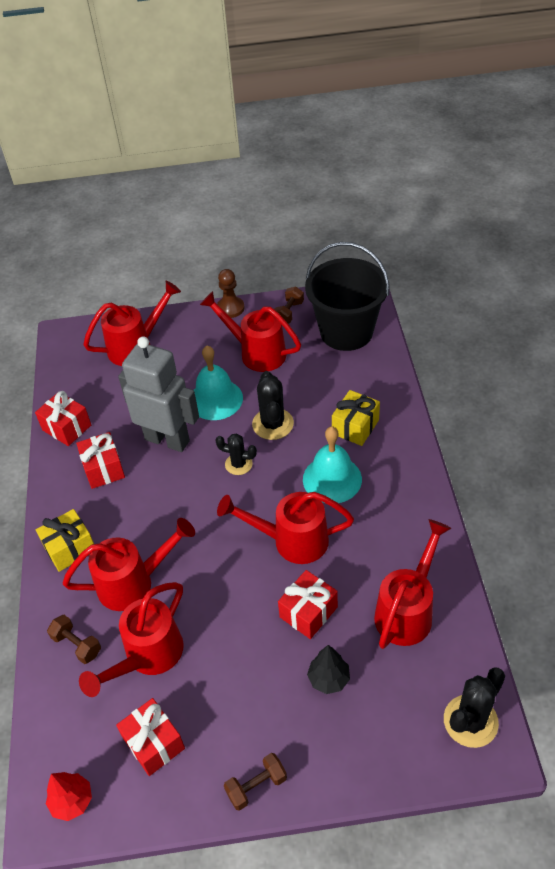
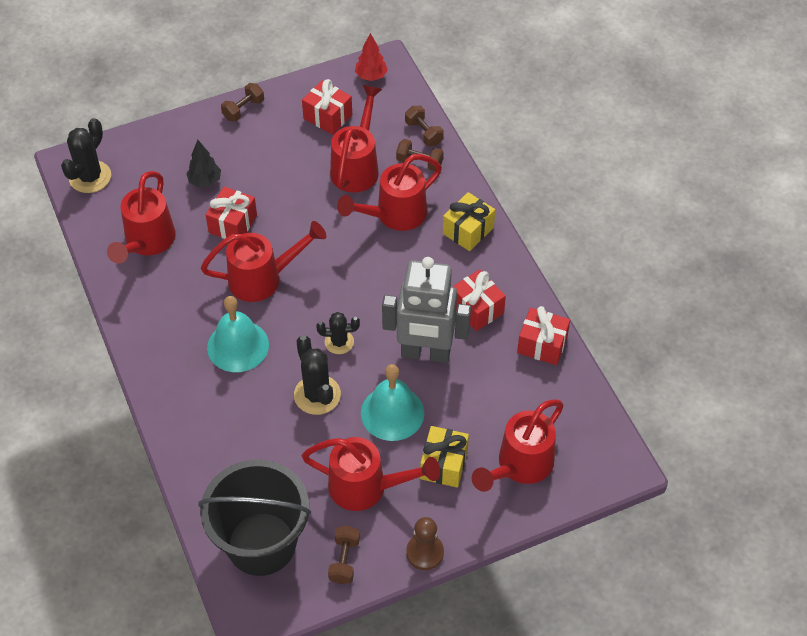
camera: 160 degrees right, 5 degrees up
(52, 686) = (424, 133): none -> brown dumbbell
(355, 427) = (225, 410): yellow gift -> yellow gift (444, 464)

